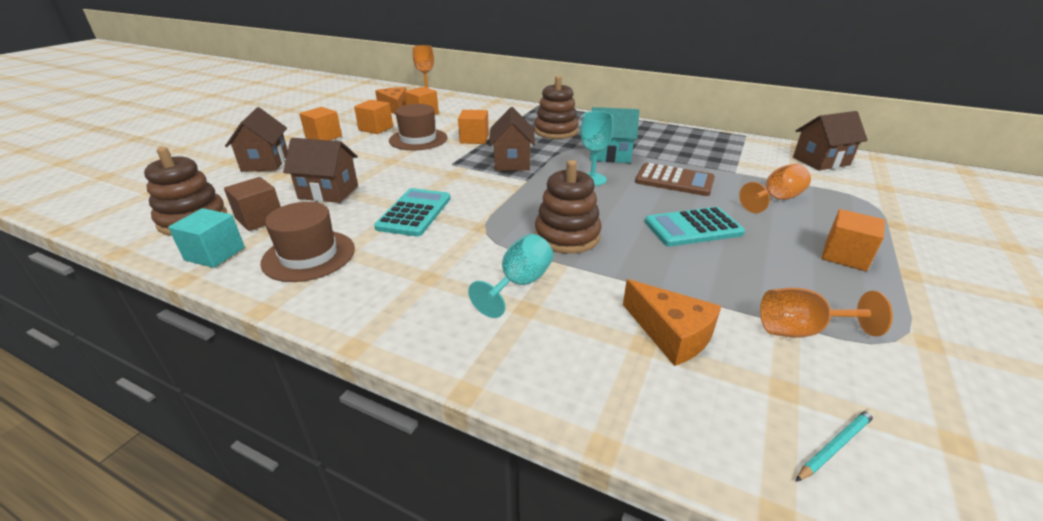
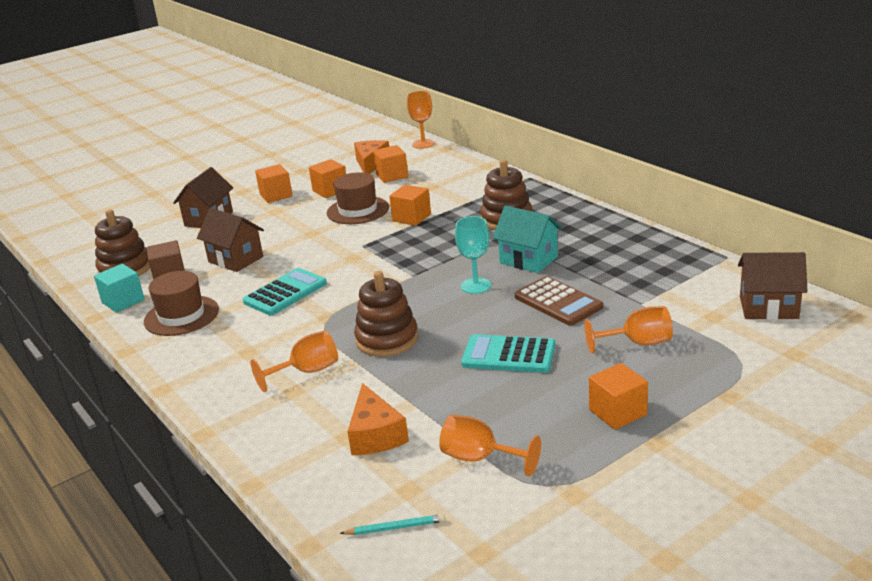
camera: 30 degrees right, 5 degrees down
(512, 162) = (419, 252): brown house -> none
(519, 284) = (307, 372): turquoise goblet -> orange goblet

